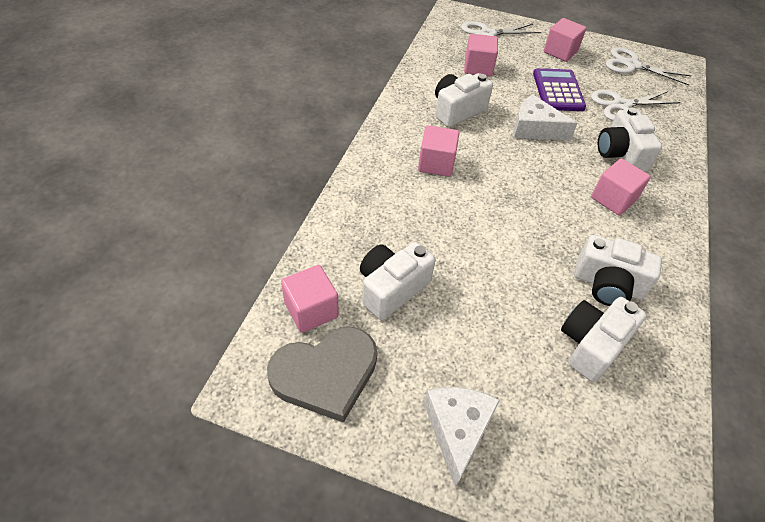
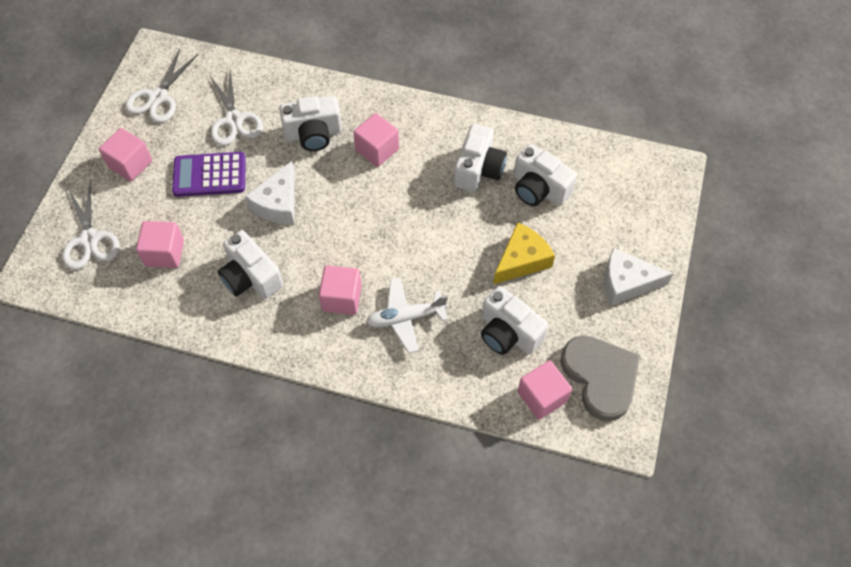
camera: 90 degrees left, 10 degrees up
(414, 206) = (406, 318): none -> white plane
(485, 313) = (521, 260): none -> yellow cheese

